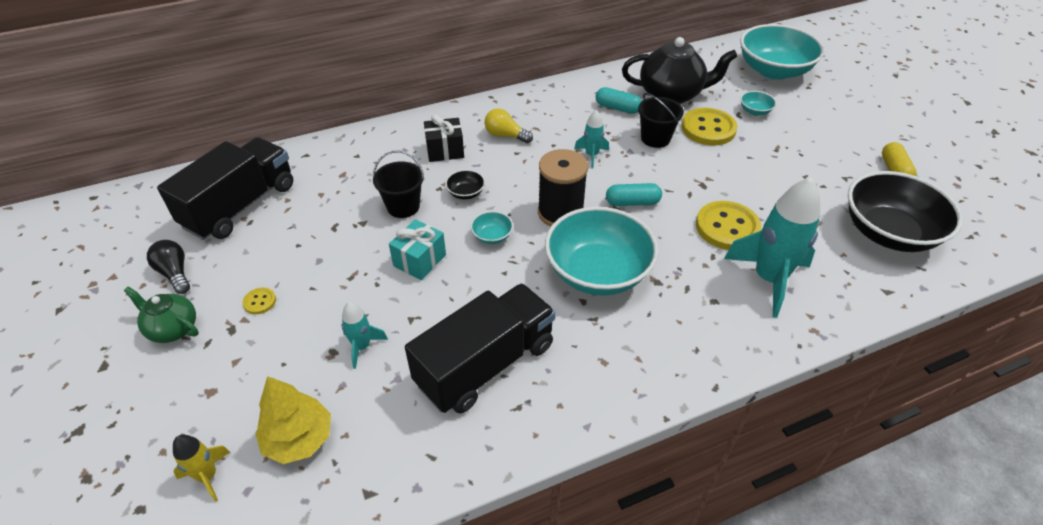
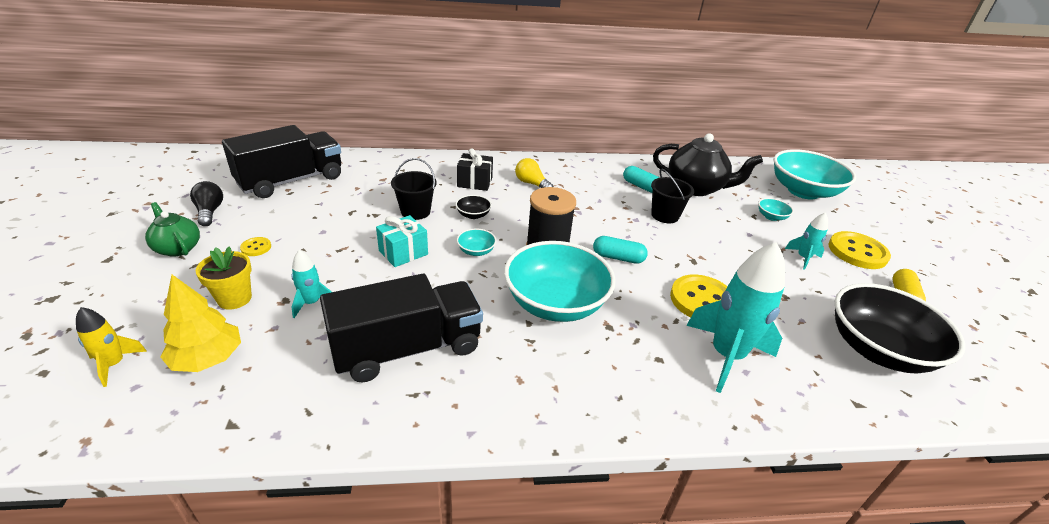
camera: 15 degrees right, 10 degrees down
(279, 367) = (234, 299): none -> yellow flower pot
(591, 155) = (599, 214): turquoise rocket -> turquoise rocket (803, 258)
(708, 128) = (719, 219): yellow button -> yellow button (857, 252)

